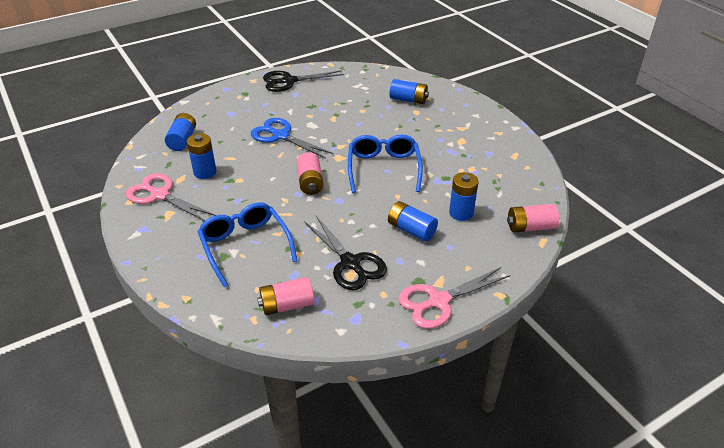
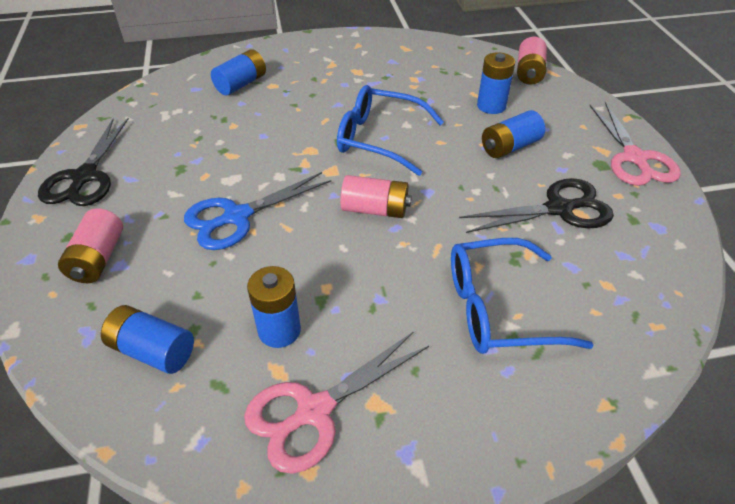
camera: 70 degrees left, 5 degrees up
(287, 305) = (632, 285): pink battery -> pink battery (98, 259)

